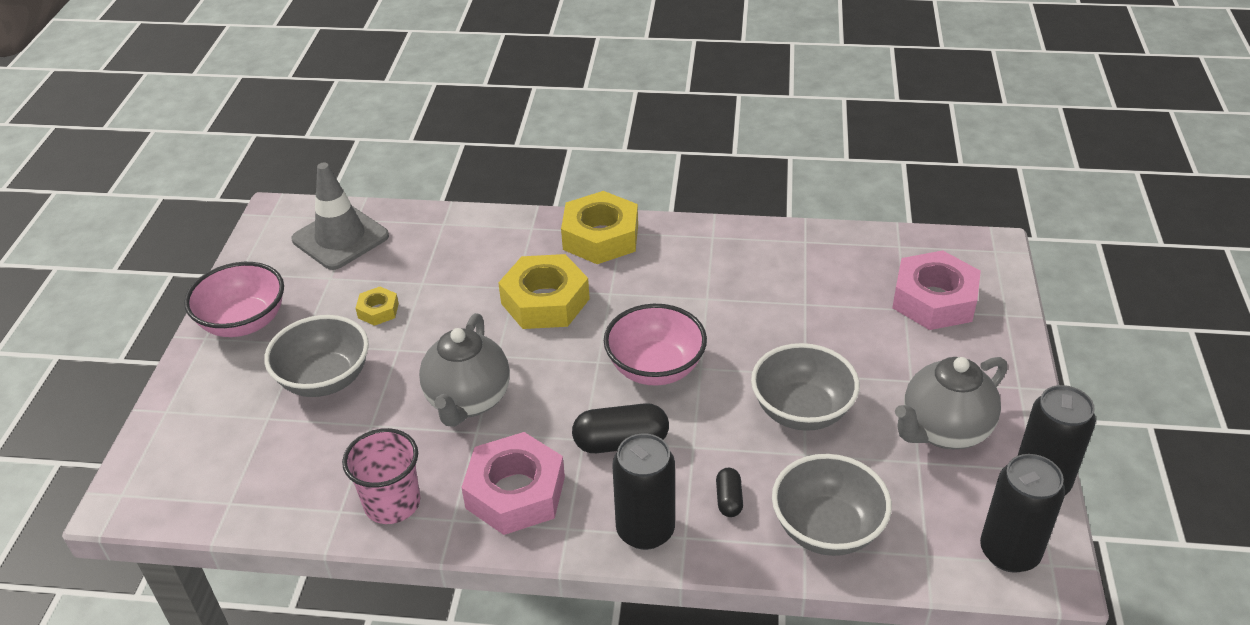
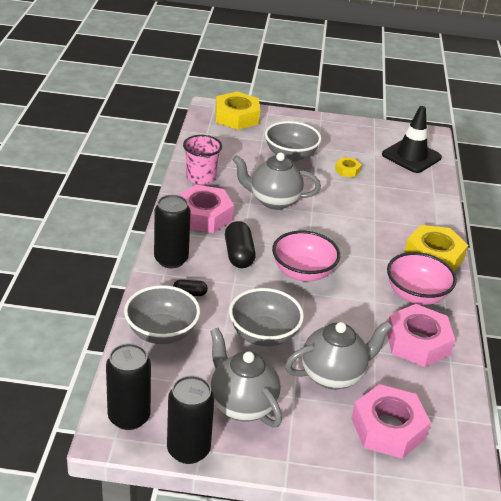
camera: 85 degrees right, 5 degrees down
(244, 322) = (333, 130): pink bowl -> pink bowl (416, 295)
(340, 238) = (411, 156): grey traffic cone -> black traffic cone
(545, 301) = (363, 231): yellow nut -> yellow nut (237, 117)
(778, 265) = (417, 342): none -> pink nut
(861, 343) = (333, 375): none -> grey teapot

